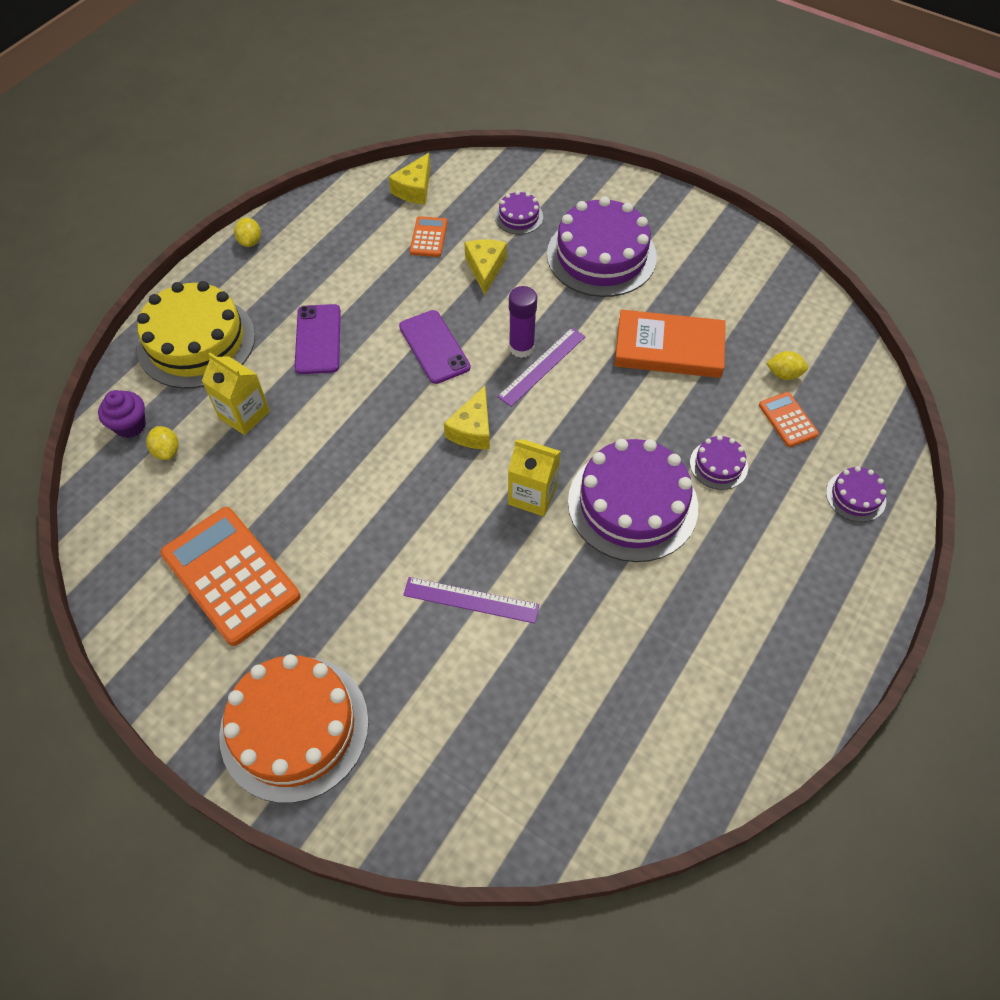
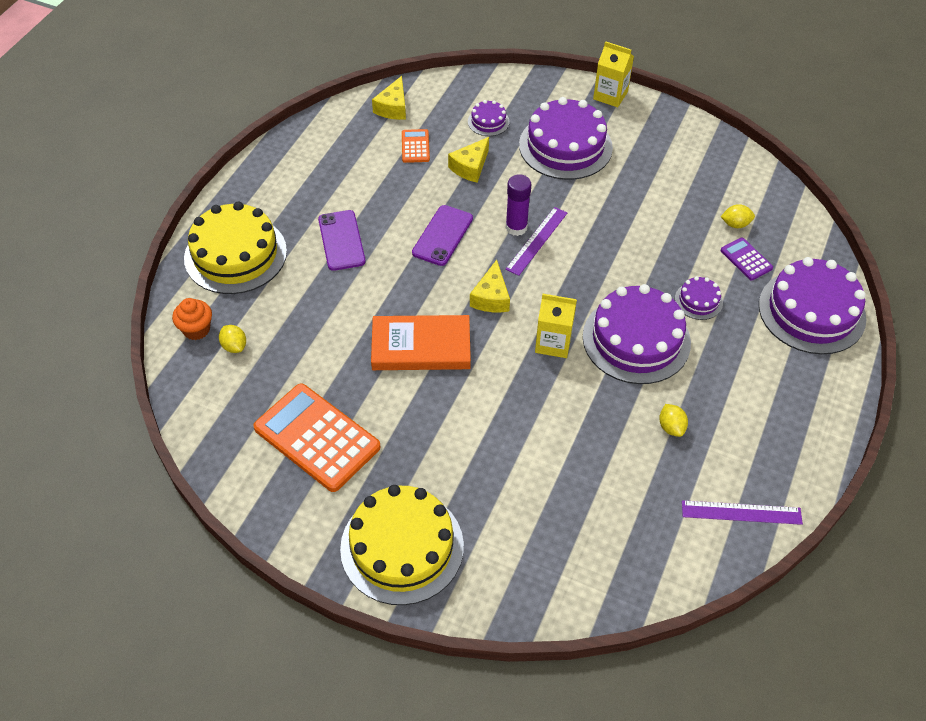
camera: 10 degrees left, 5 degrees down
(130, 425) = (196, 329): purple cupcake -> orange cupcake
(244, 414) = (293, 309): yellow carton -> yellow carton (610, 95)
(250, 242) = (260, 166): yellow lemon -> yellow lemon (671, 427)
(294, 727) = (402, 547): orange cake -> yellow cake
(434, 347) = (442, 235): purple phone -> purple phone turned 60 degrees clockwise
(471, 600) = (522, 430): purple ruler -> purple ruler (741, 512)
(485, 268) = (470, 167): yellow cheese -> yellow cheese turned 135 degrees counterclockwise
(669, 348) = (638, 214): orange book -> orange book (421, 347)
(787, 420) = (746, 259): orange calculator -> purple calculator
(855, 496) = (811, 311): purple cake -> purple cake, size x2.19

